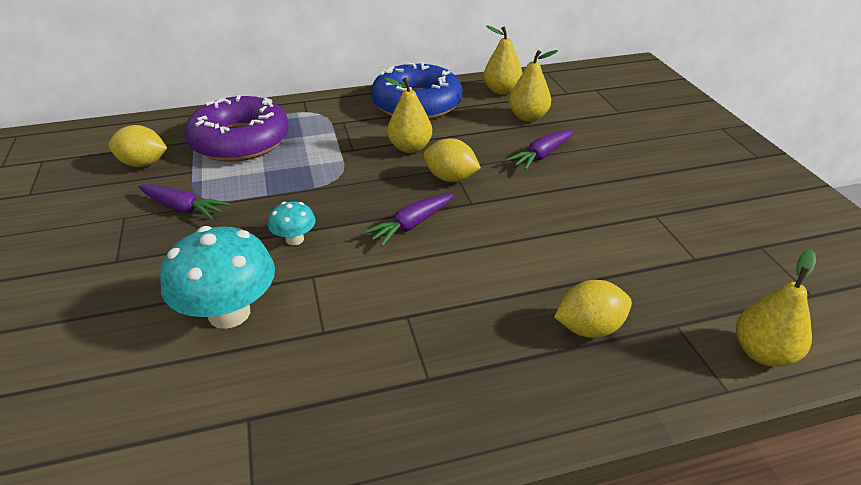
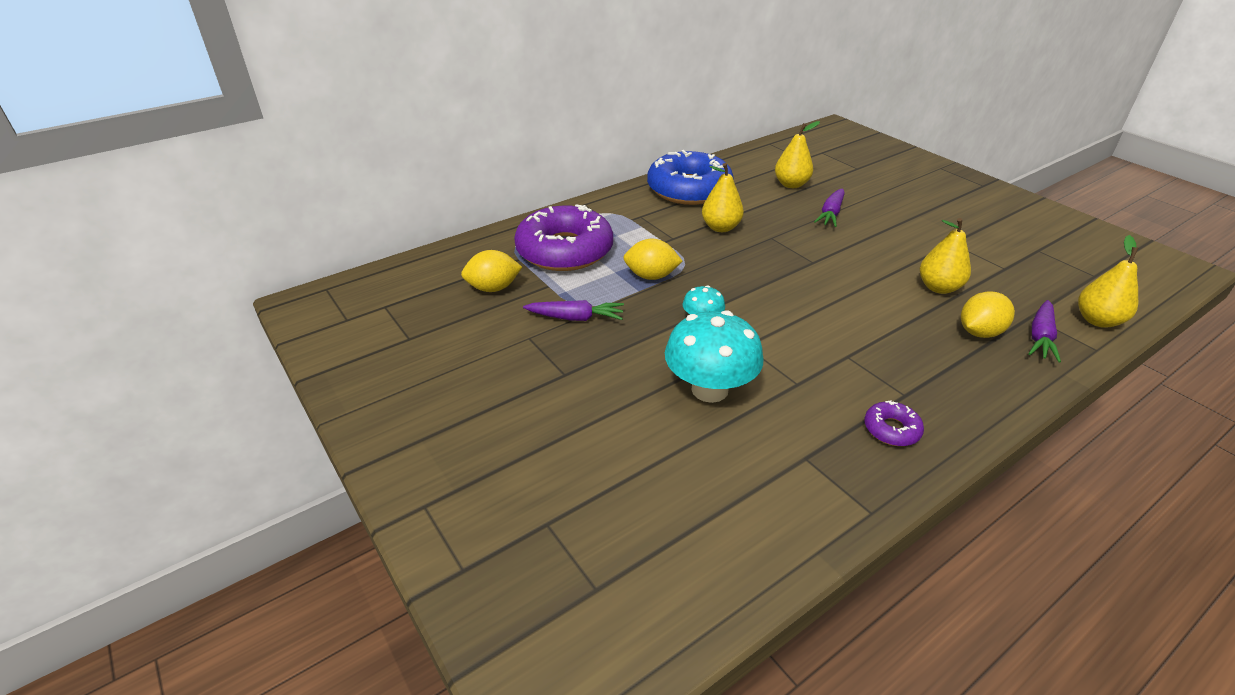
camera: 20 degrees left, 0 degrees up
(372, 415) = (891, 429): none -> purple donut
(411, 225) = (784, 289): purple carrot -> purple carrot (1040, 337)
(450, 178) = (778, 246): yellow lemon -> yellow lemon (651, 276)
(501, 91) = (749, 166): yellow pear -> yellow pear (938, 287)

